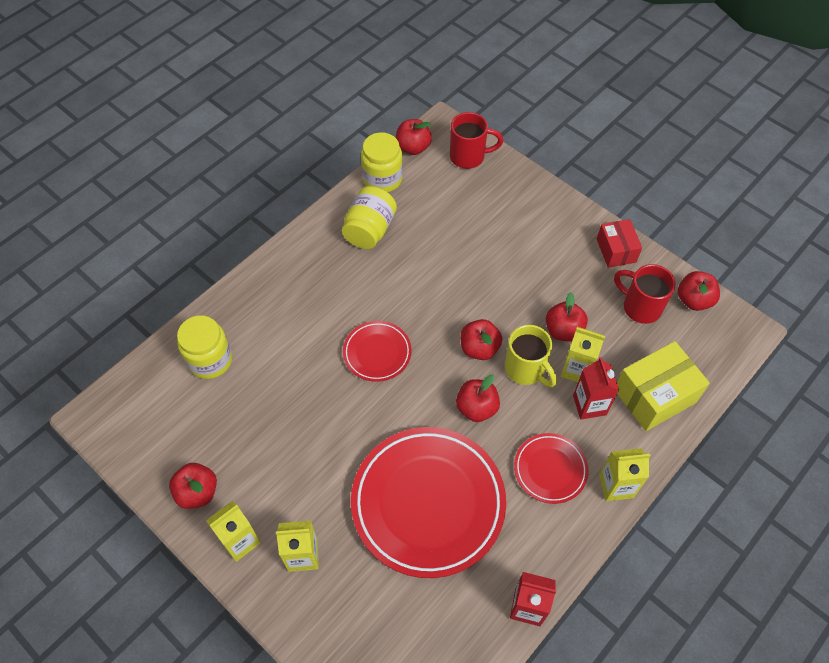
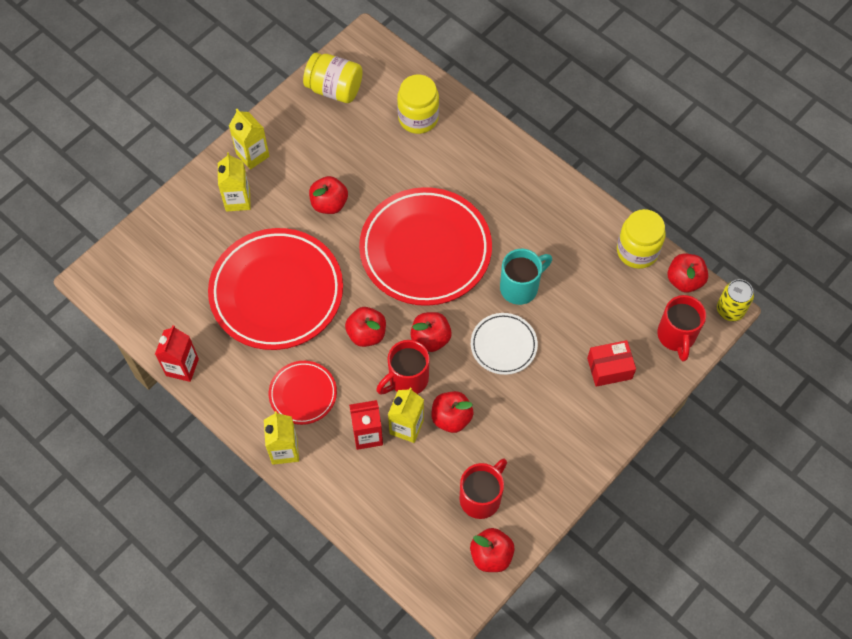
camera: 90 degrees right, 5 degrees up
(197, 492) = (295, 122): red apple -> red apple (329, 204)
(370, 230) = (569, 240): yellow jar -> yellow jar (334, 89)
(377, 353) = (425, 250): red plate -> red plate, size x2.04
(420, 270) = (520, 287): none -> turquoise mug
(442, 119) = (730, 310): none -> yellow can
(483, 286) = (503, 345): none -> white plate
(526, 369) = (407, 379): yellow mug -> red mug
(616, 250) = (554, 481): red box -> red box (609, 368)
(654, 396) = (376, 498): yellow box -> none

